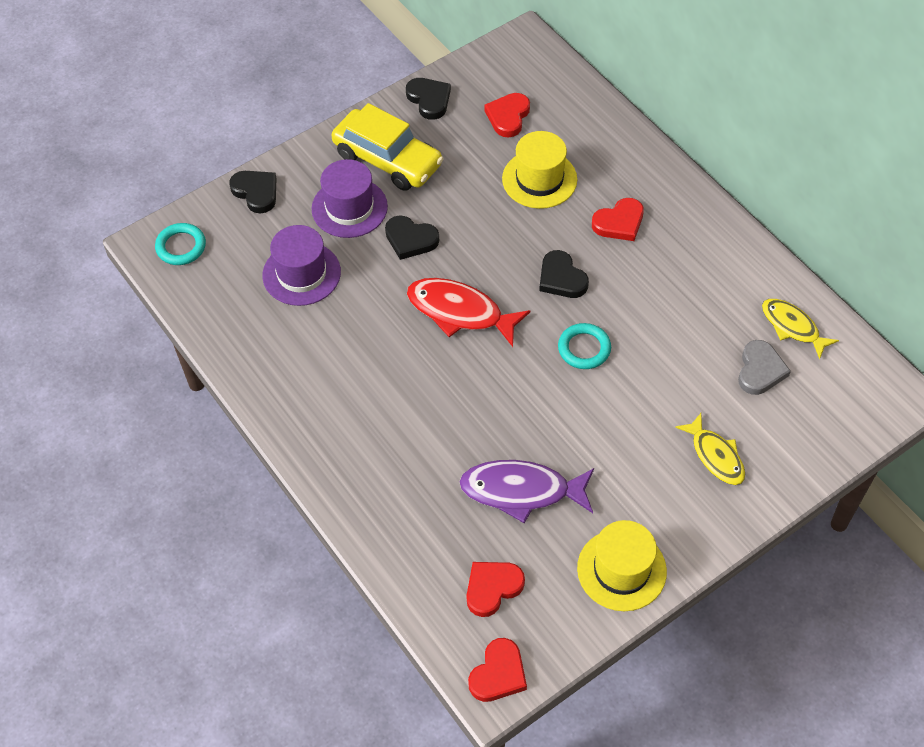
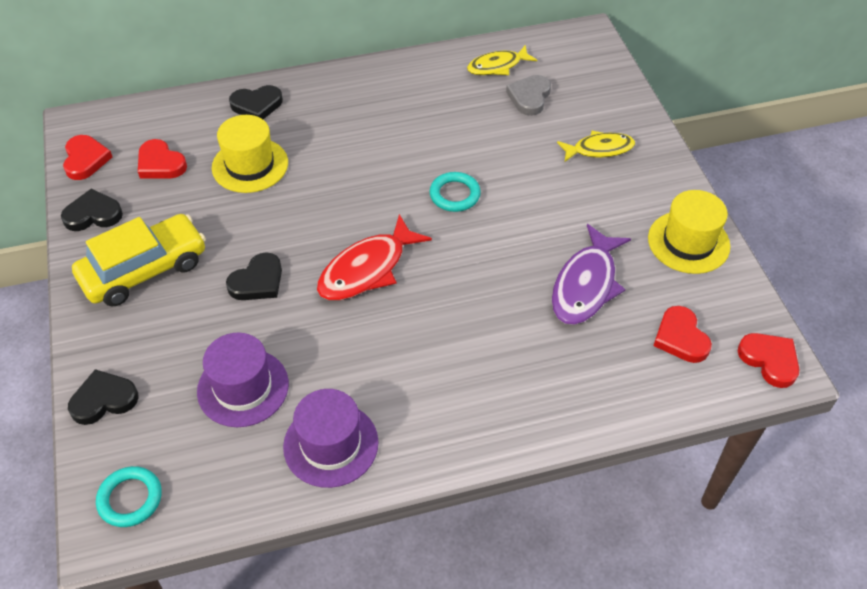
camera: 70 degrees left, 5 degrees down
(349, 208) = (184, 320): purple hat -> purple hat (331, 444)
(561, 278) = (370, 185): black heart -> black heart (257, 105)
(619, 222) = (333, 129): red heart -> red heart (85, 160)
(760, 370) = (529, 97): grey heart -> grey heart turned 105 degrees counterclockwise

